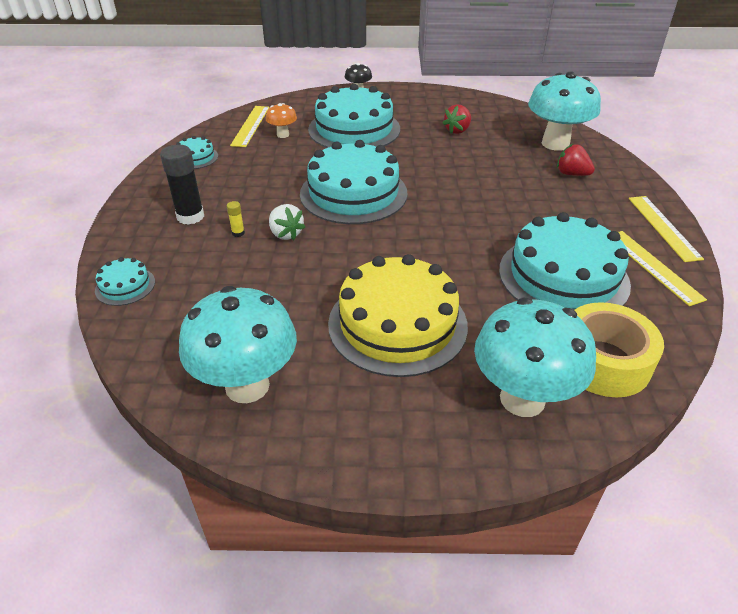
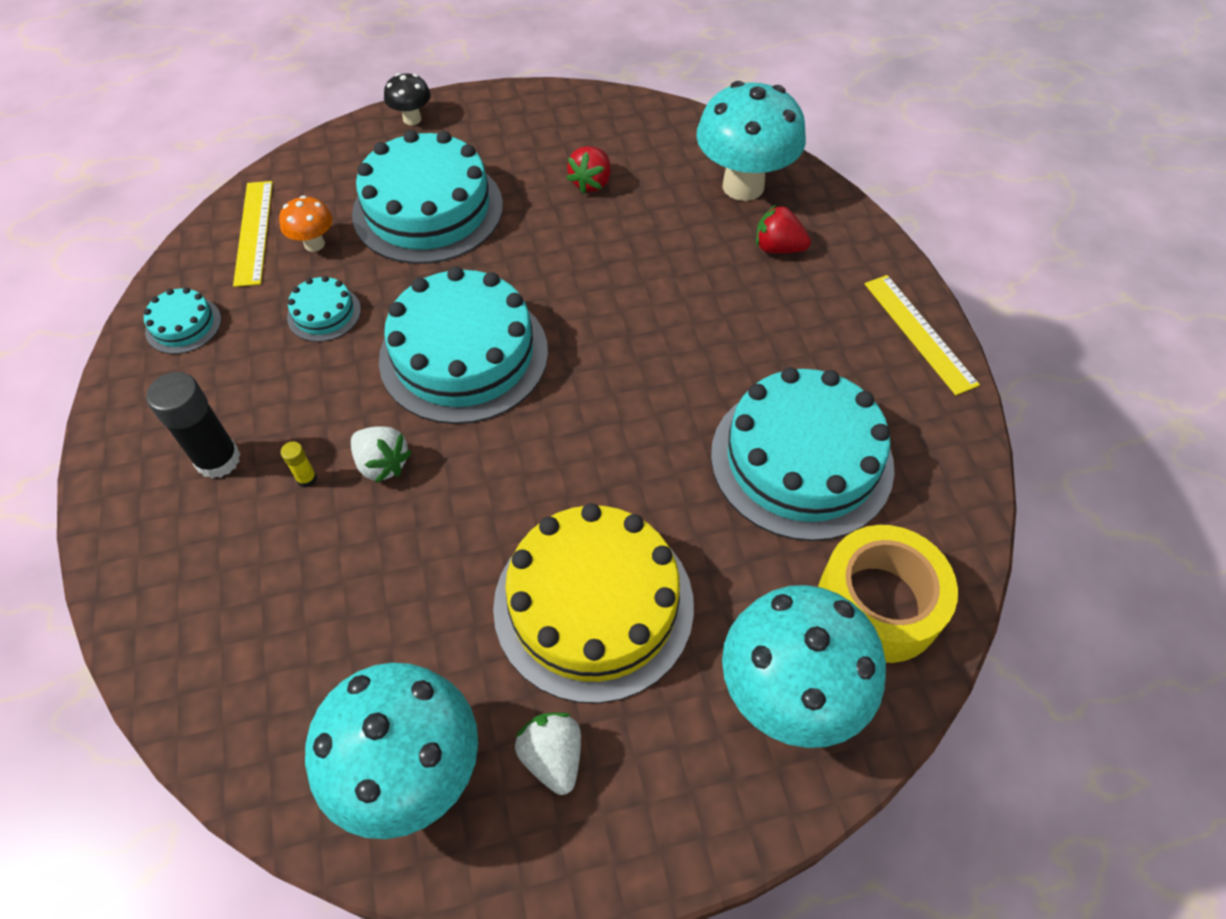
camera: 15 degrees left, 15 degrees up
(125, 286) = (162, 629): turquoise cake -> turquoise cake (324, 313)
(344, 398) = (552, 757): none -> white strawberry
(653, 266) = (916, 413): yellow ruler -> none

